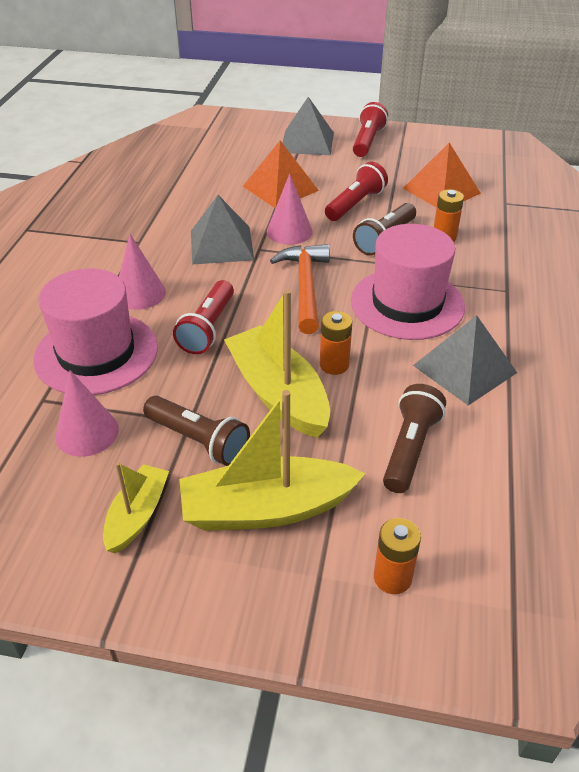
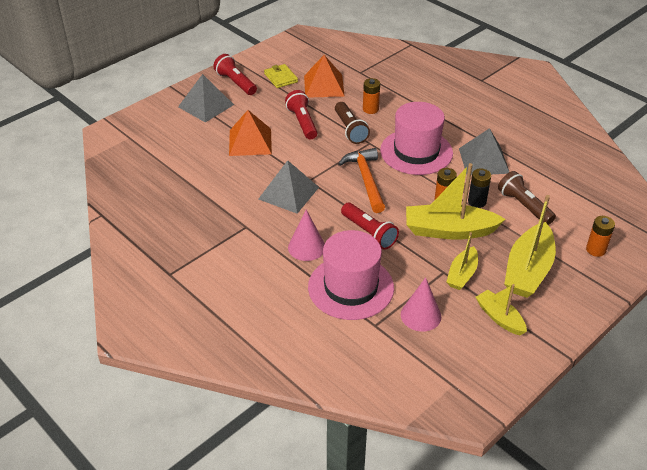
camera: 55 degrees left, 0 degrees up
(199, 440) = (462, 274): brown flashlight -> yellow boat
(289, 231) = (303, 160): pink cone -> none
(305, 287) = (366, 180): orange hammer -> orange hammer turned 45 degrees clockwise
(366, 396) = (477, 201): none -> black battery
(415, 161) = (281, 78): none -> yellow wallet

